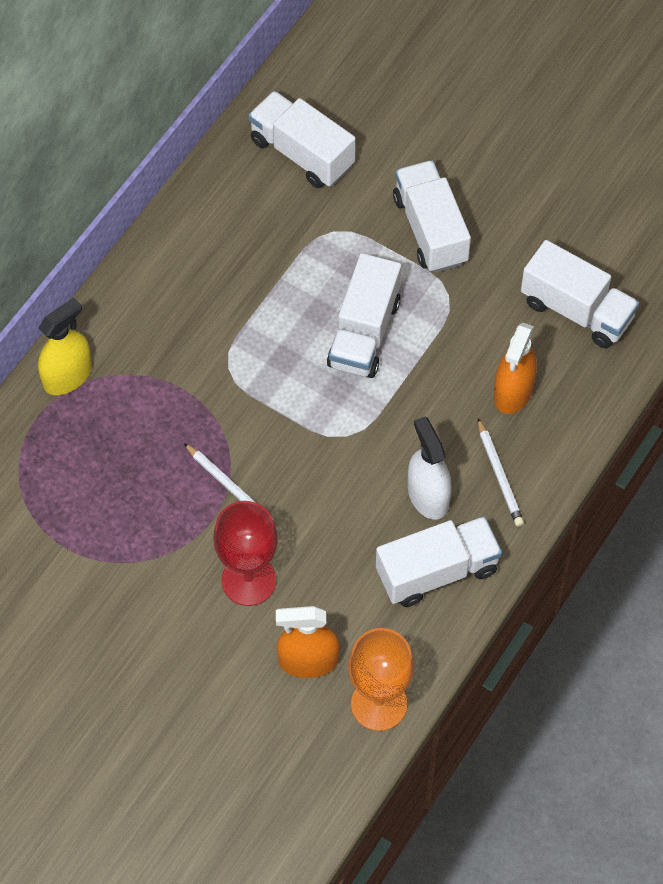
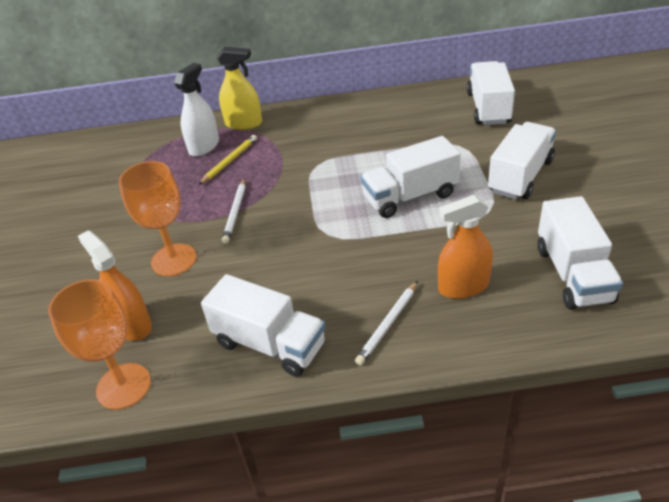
camera: 55 degrees right, 20 degrees down
(130, 436) = (229, 161): none -> yellow pencil
(248, 580) = (174, 260): red goblet -> orange goblet
(428, 496) = (327, 299): white spray bottle -> white spray bottle (204, 146)

